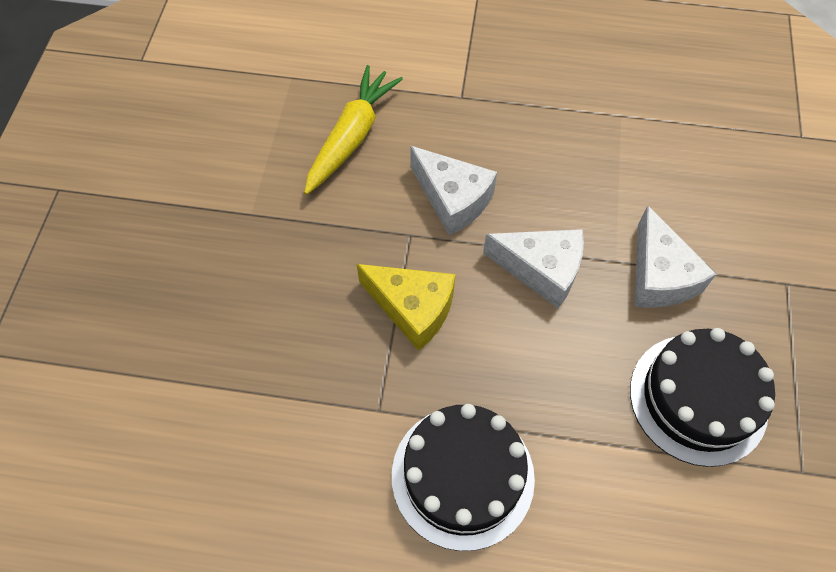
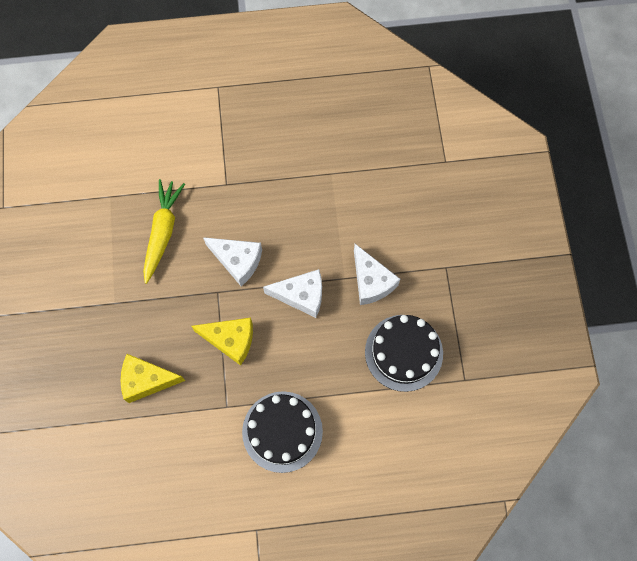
camera: 15 degrees left, 10 degrees up
(263, 336) = (147, 380): none -> yellow cheese

